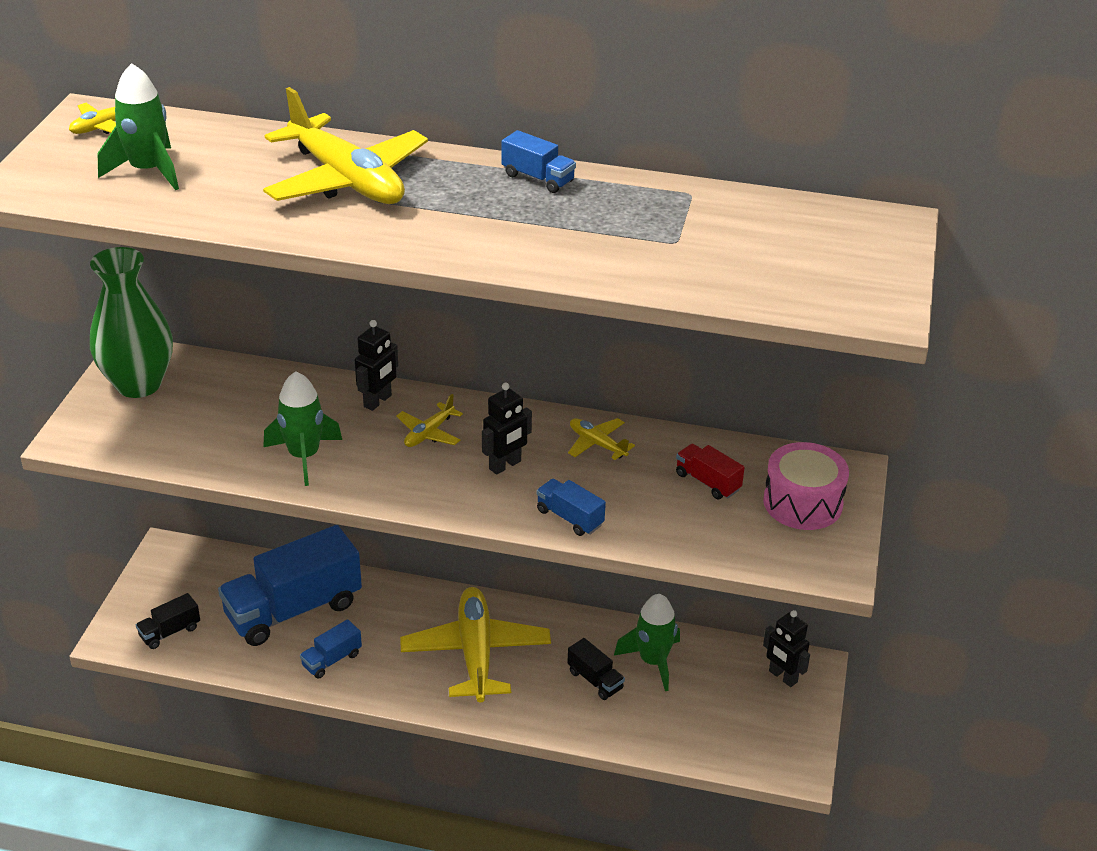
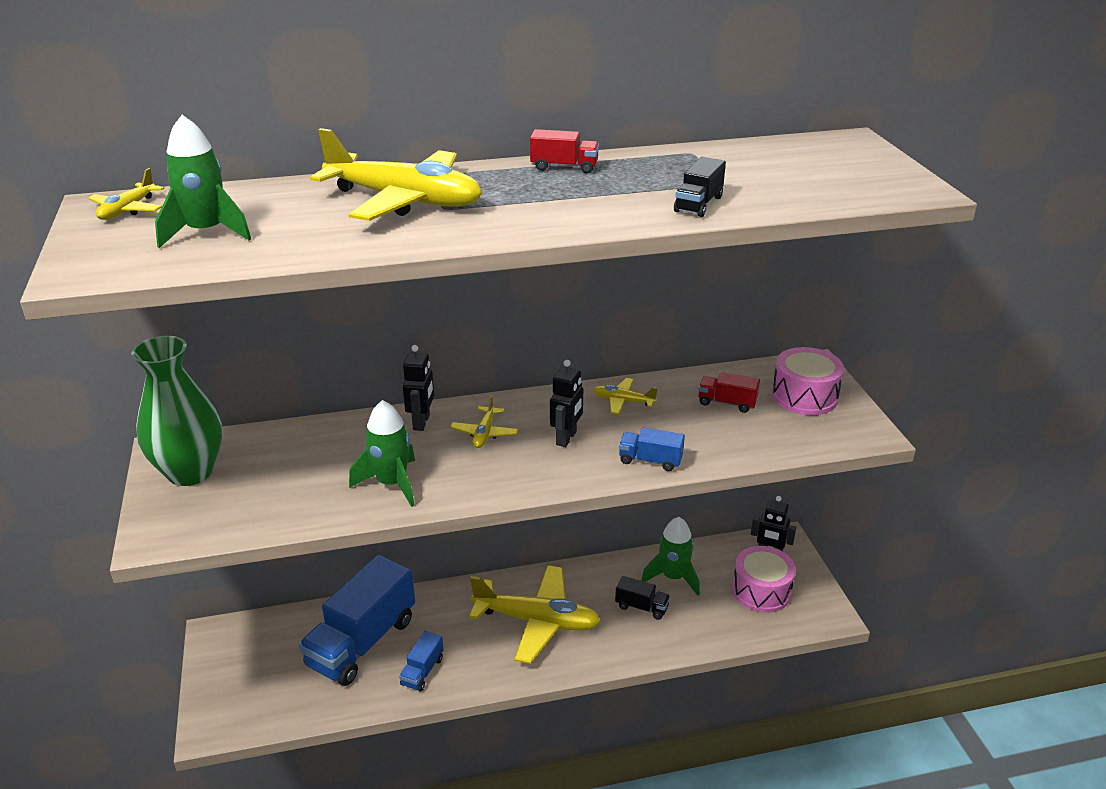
camera: 25 degrees left, 5 degrees down
(170, 632) = (261, 702): black truck -> black truck (698, 204)
(475, 653) = (537, 621): yellow plane -> yellow plane turned 135 degrees clockwise
(538, 178) = (564, 167): blue truck -> red truck
(741, 713) = (761, 591): none -> pink drum

